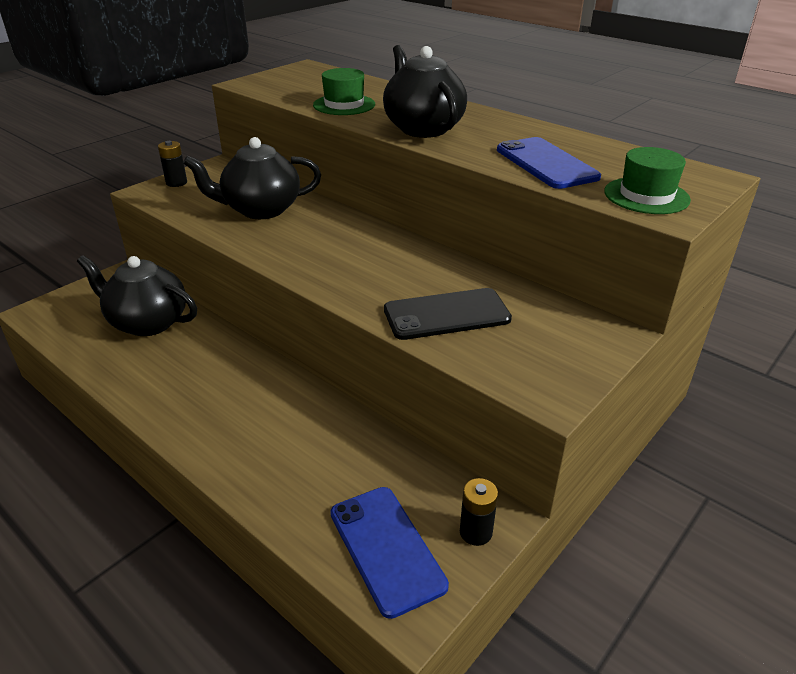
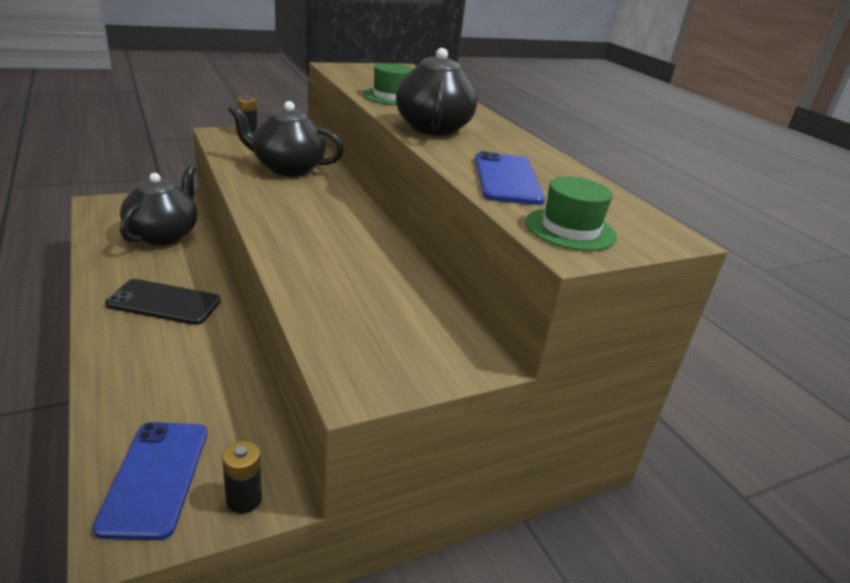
camera: 20 degrees right, 5 degrees down
(147, 322) = (163, 235): black teapot -> black teapot turned 60 degrees clockwise
(446, 314) = (342, 290): black phone -> black phone (164, 302)

